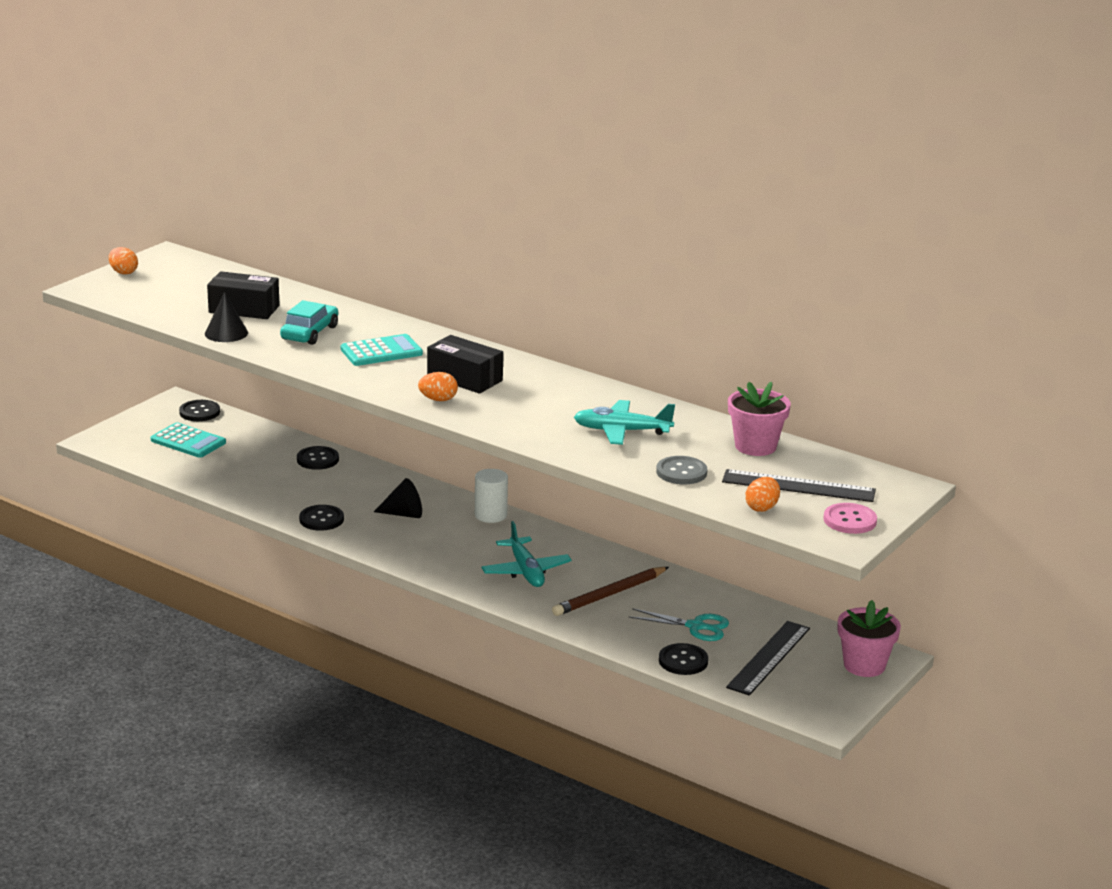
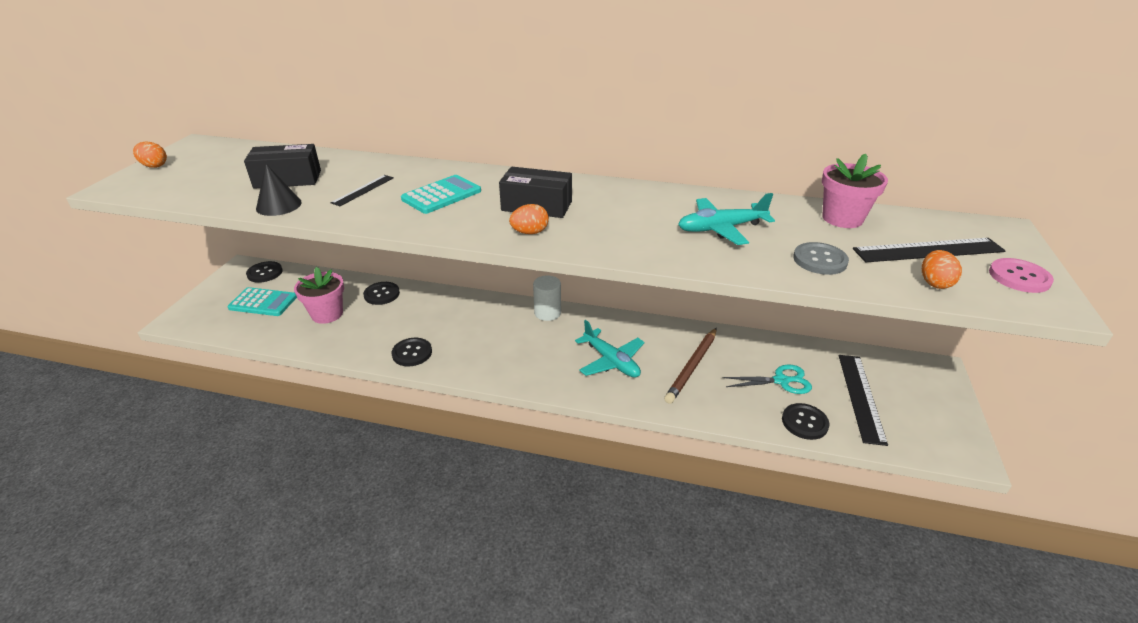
camera: 20 degrees left, 10 degrees up
(310, 333) = (363, 190): turquoise car -> black ruler
(403, 514) = (478, 329): black cone -> none
(864, 665) = (930, 383): pink flower pot -> pink flower pot (327, 314)

